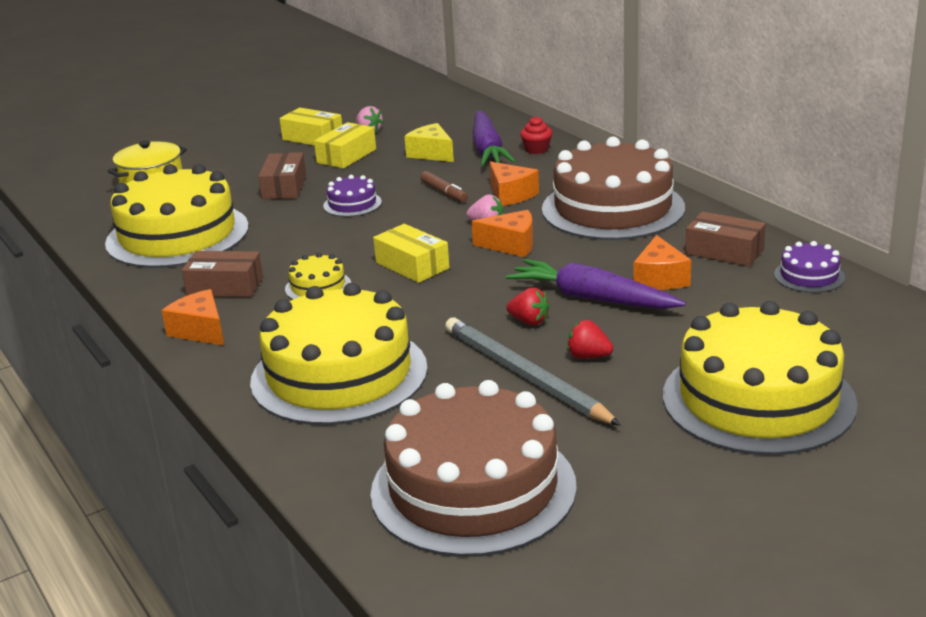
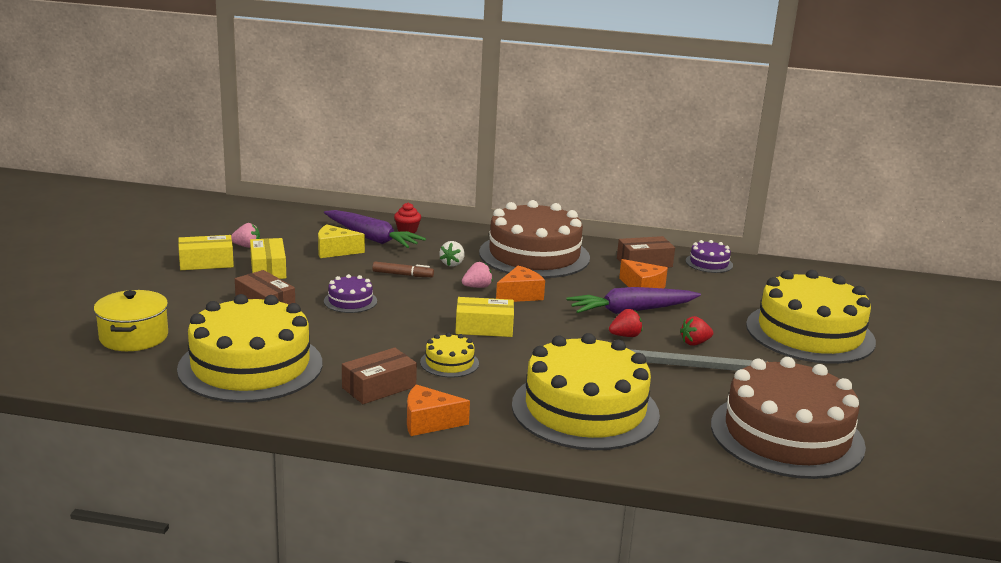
camera: 50 degrees left, 5 degrees down
(511, 194) = (452, 264): orange cheese -> white strawberry

